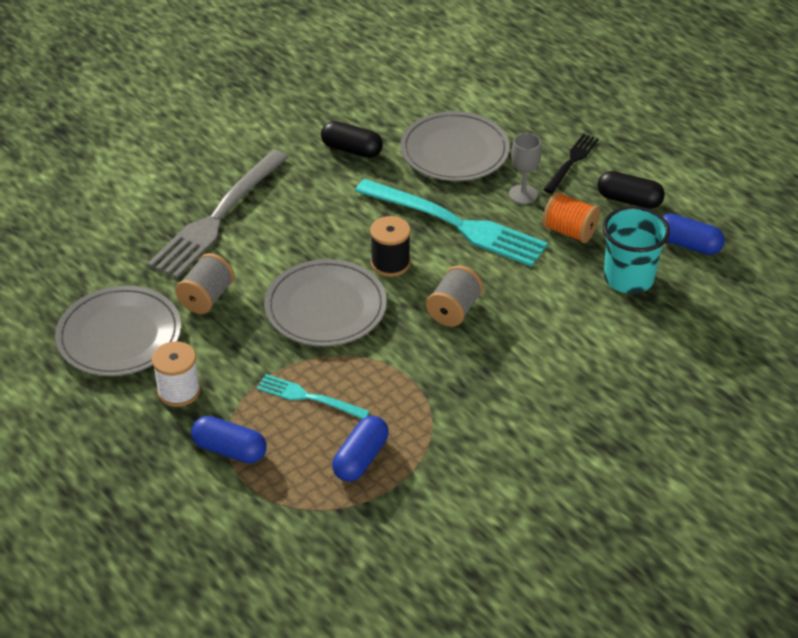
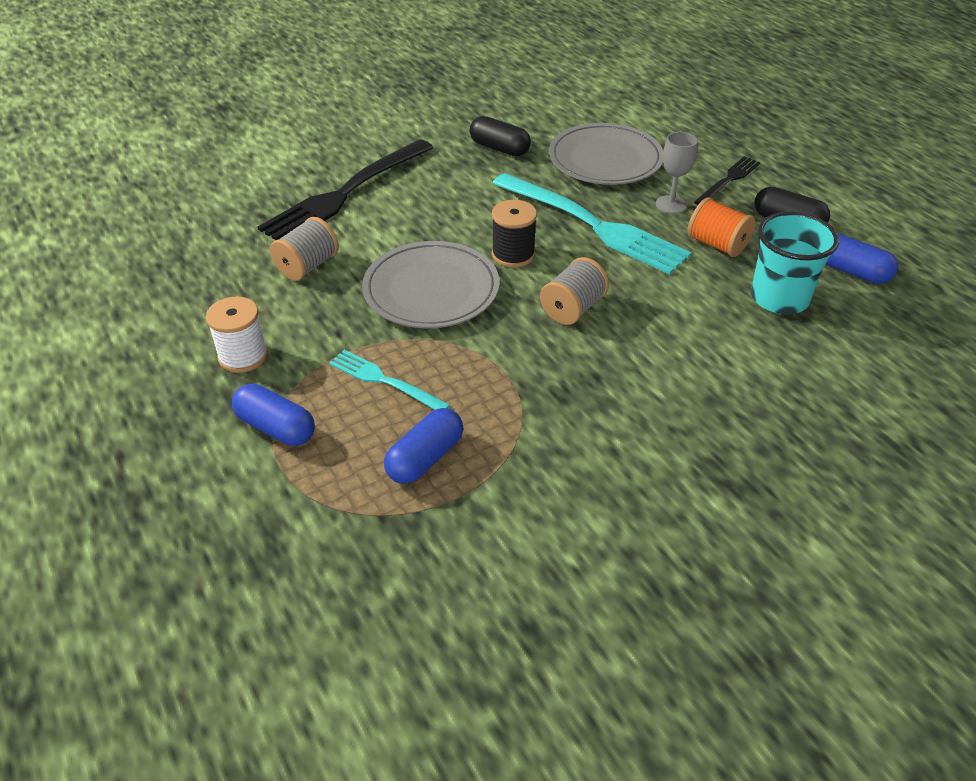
camera: 10 degrees right, 0 degrees up
(119, 335) = (202, 292): grey plate -> none
(217, 218) = (344, 194): grey fork -> black fork

